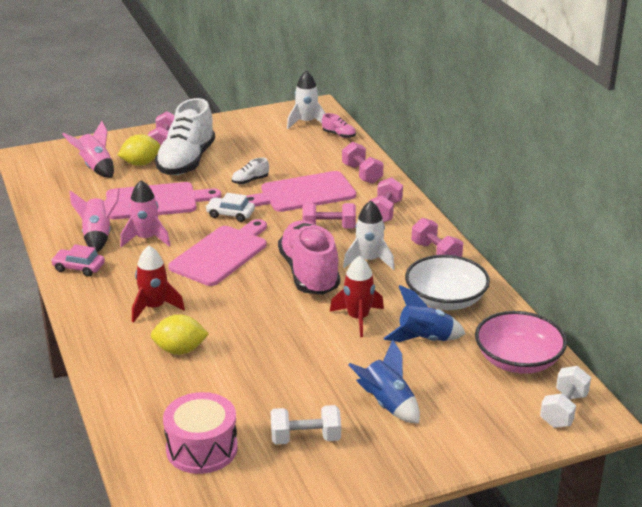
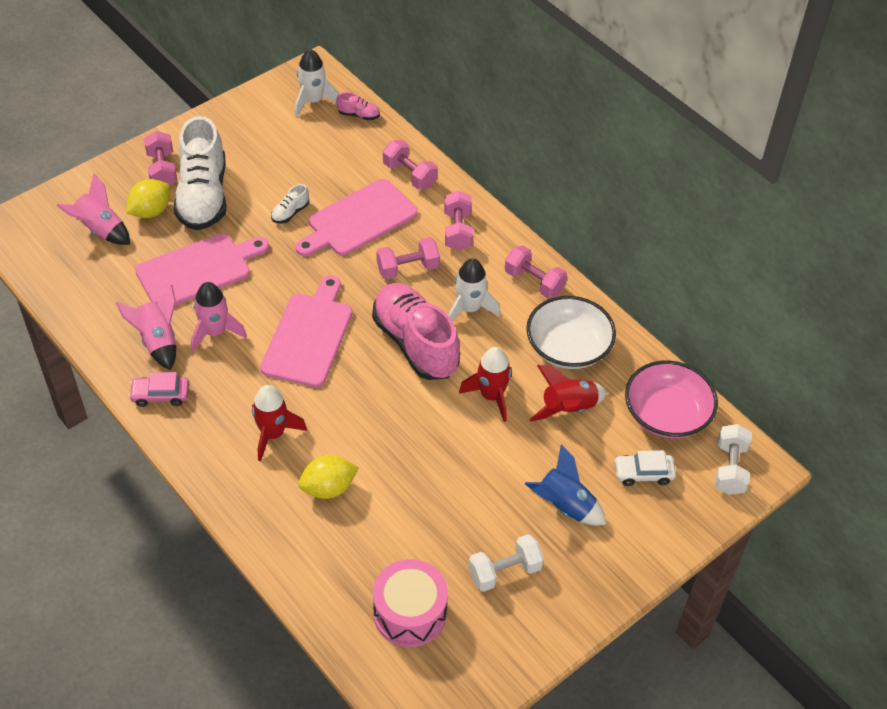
camera: 20 degrees left, 20 degrees up
(230, 214) = (292, 272): white car -> white car (643, 473)
(425, 339) = (568, 408): blue rocket -> red rocket

